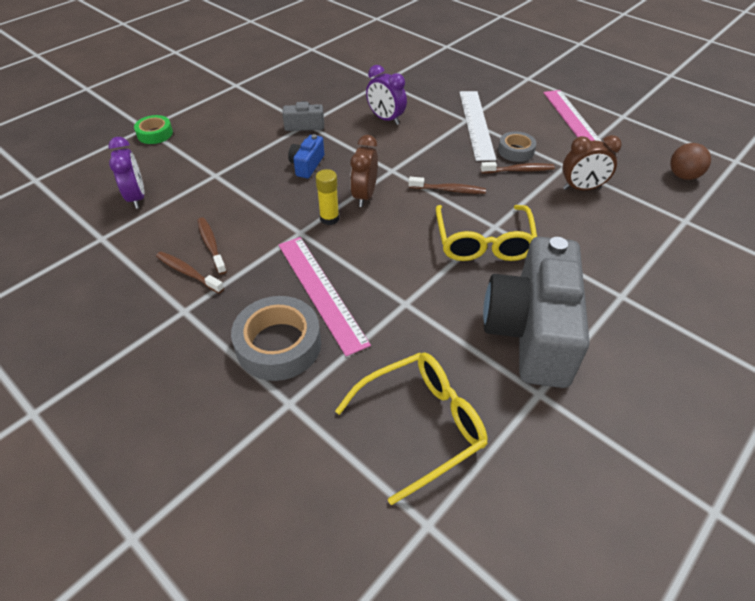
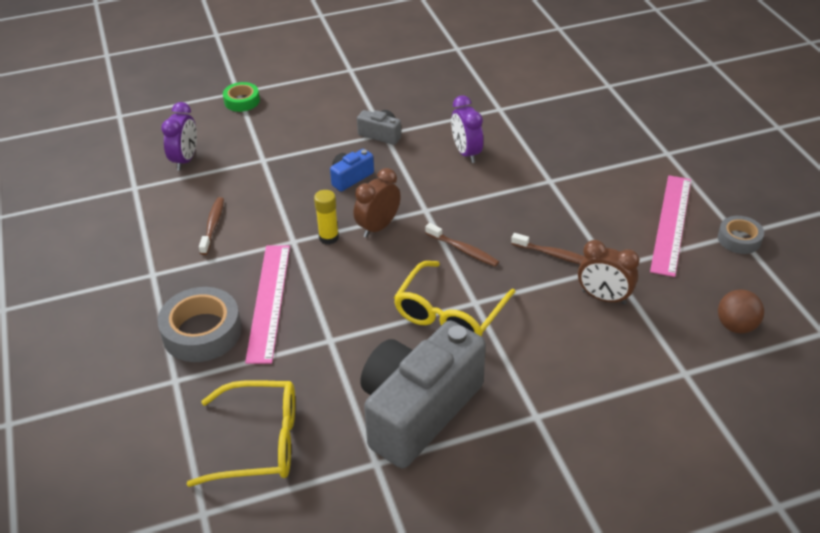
camera: 30 degrees right, 5 degrees down
(188, 272) = (178, 243): brown toothbrush -> none
(476, 124) = (556, 189): white ruler -> none
(516, 151) = (571, 233): grey tape -> grey tape (739, 239)

